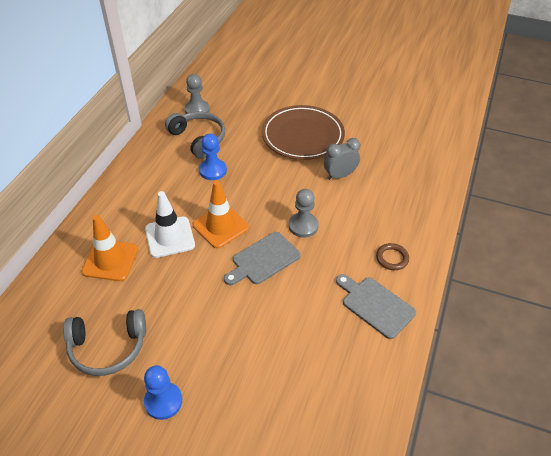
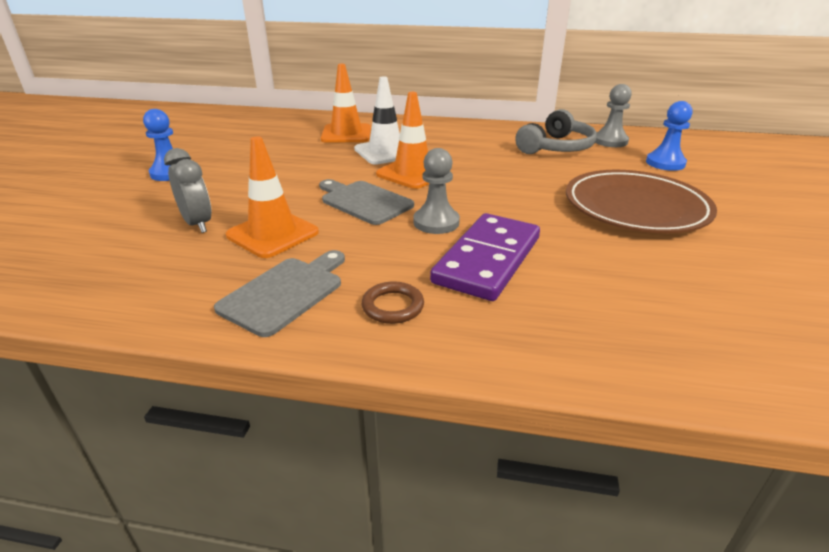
camera: 80 degrees right, 15 degrees down
(108, 348) = (240, 146): grey headphones -> none
(213, 170) = (506, 160): blue pawn -> blue pawn (665, 163)
(303, 314) = (272, 234): none -> orange traffic cone
(340, 175) = (569, 244): grey clock -> grey clock (198, 224)
(351, 212) = (488, 260): none -> purple domino

